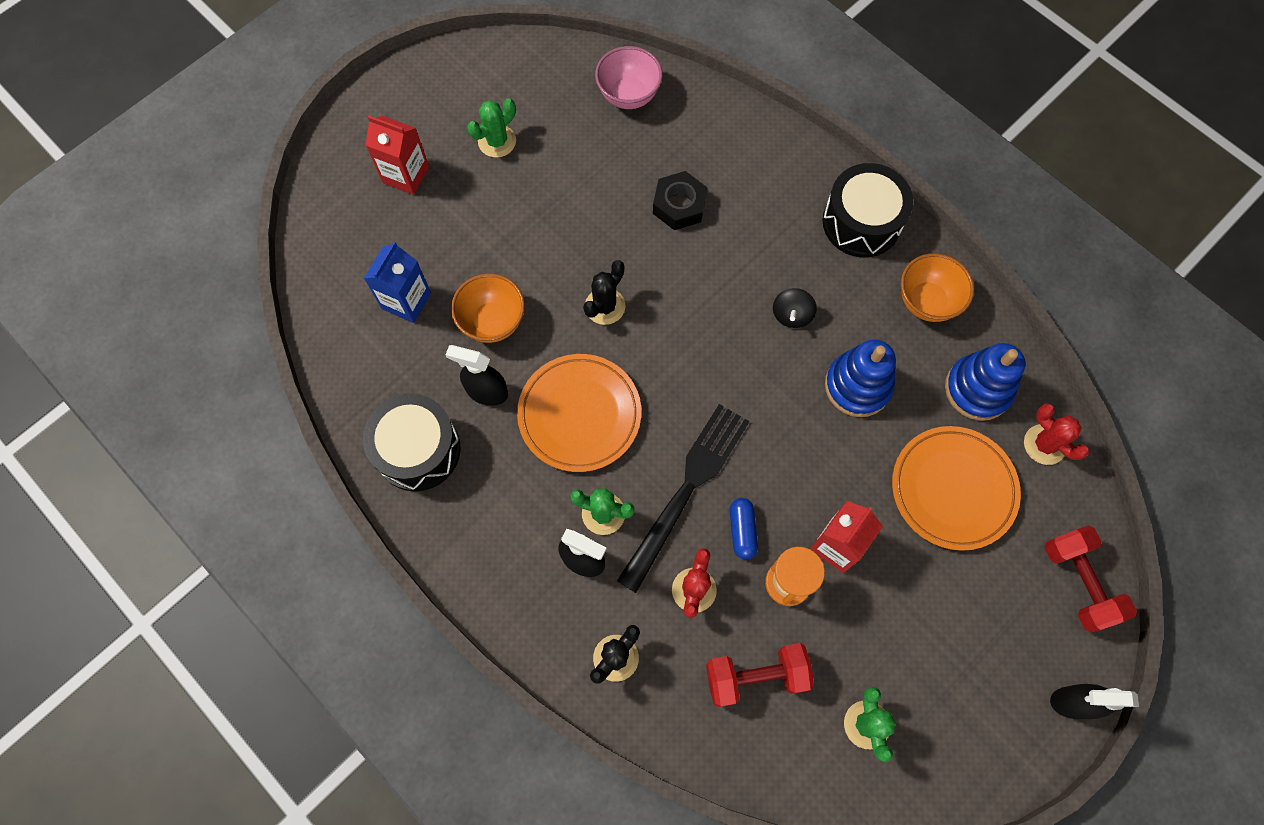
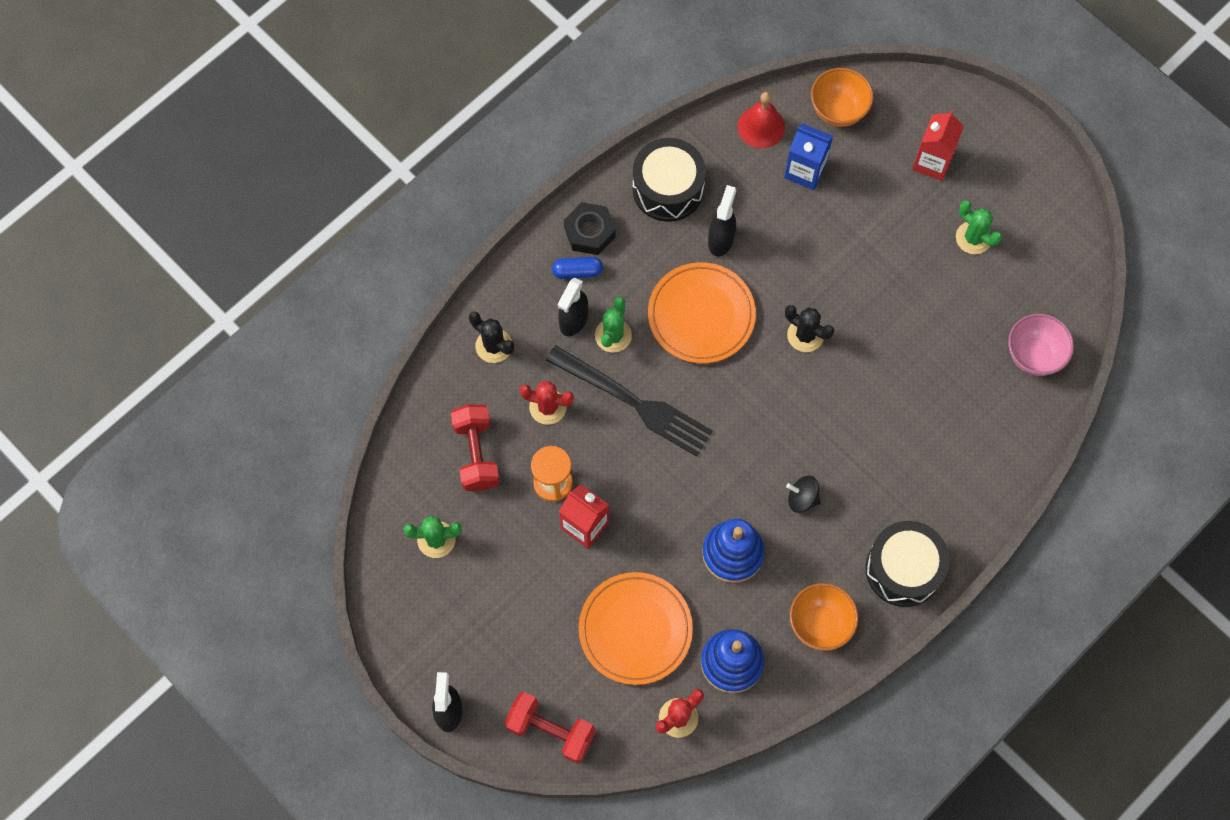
camera: 90 degrees right, 0 degrees up
(346, 345) = (761, 127): none -> red bell
(492, 322) = (787, 242): orange bowl -> orange bowl (838, 110)
(679, 205) = (913, 400): black nut -> black nut (589, 232)
(742, 530) = (598, 447): blue capsule -> blue capsule (577, 271)
(1078, 582) = (550, 731): red dumbbell -> red dumbbell turned 45 degrees clockwise

